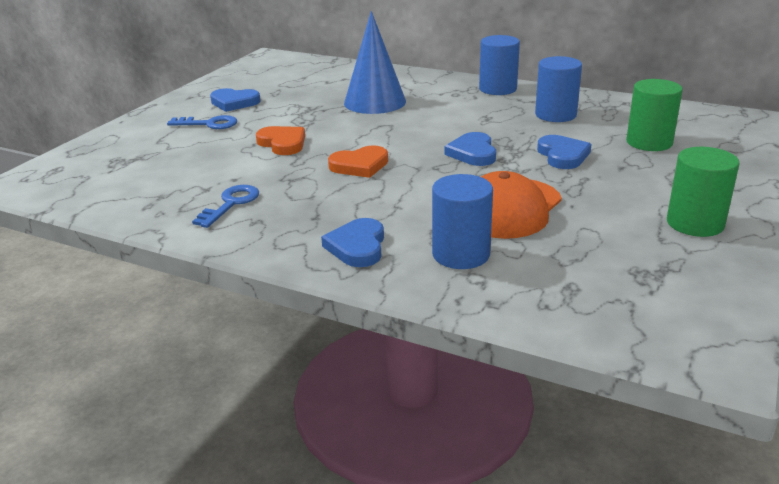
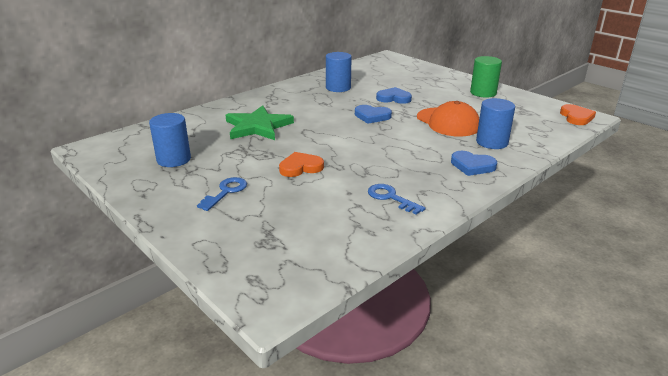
camera: 70 degrees left, 0 degrees up
(234, 102) = (188, 176): blue heart -> none
(360, 165) = (363, 148): orange heart -> orange heart (576, 117)
(375, 102) = (258, 127): blue cone -> green star
(498, 89) = (281, 91): blue cylinder -> blue cylinder (174, 159)
(649, 142) = (394, 79): green cylinder -> none

